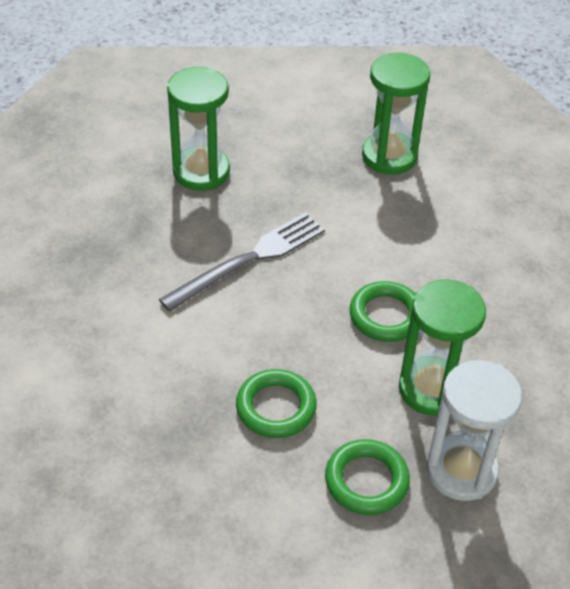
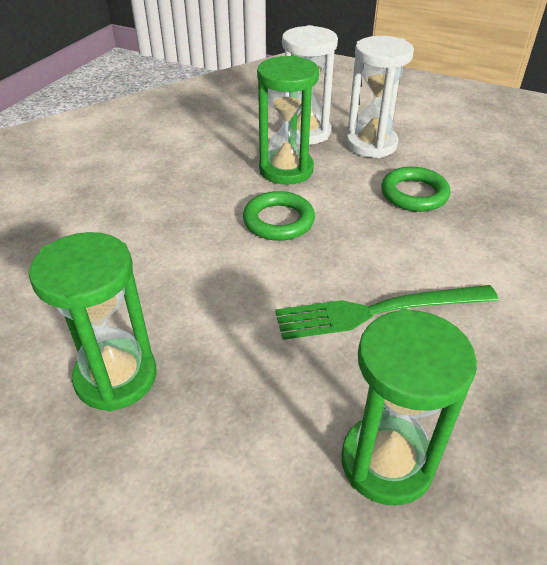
camera: 150 degrees left, 5 degrees down
(249, 260) = (378, 311): grey fork -> green fork
(366, 481) = (371, 144): green ring -> white hourglass

